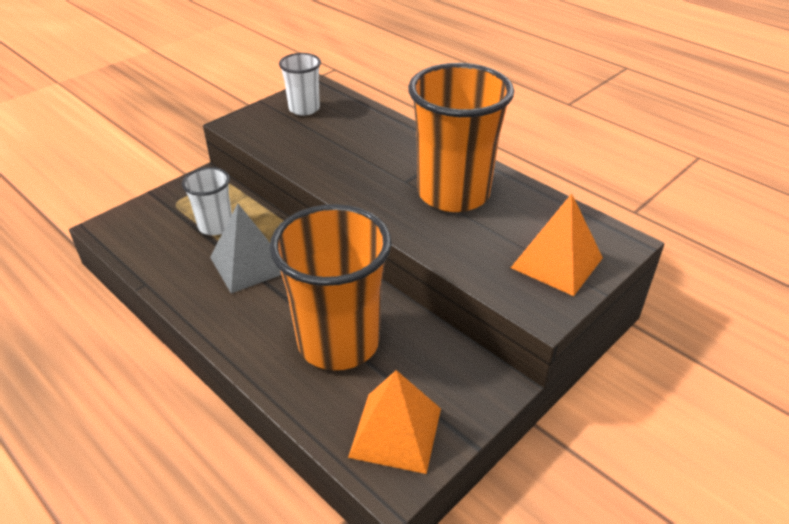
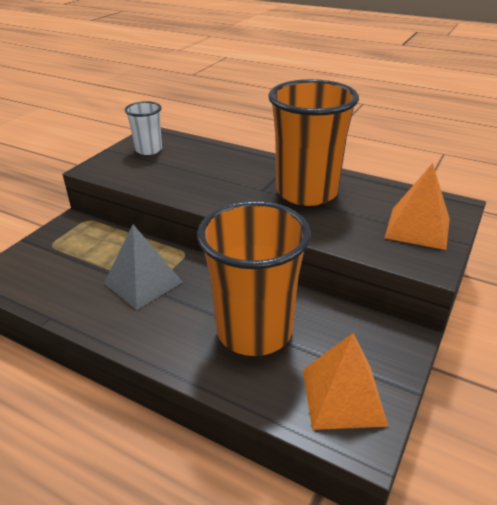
camera: 15 degrees left, 5 degrees down
(215, 226) = (98, 257): white cup -> none

